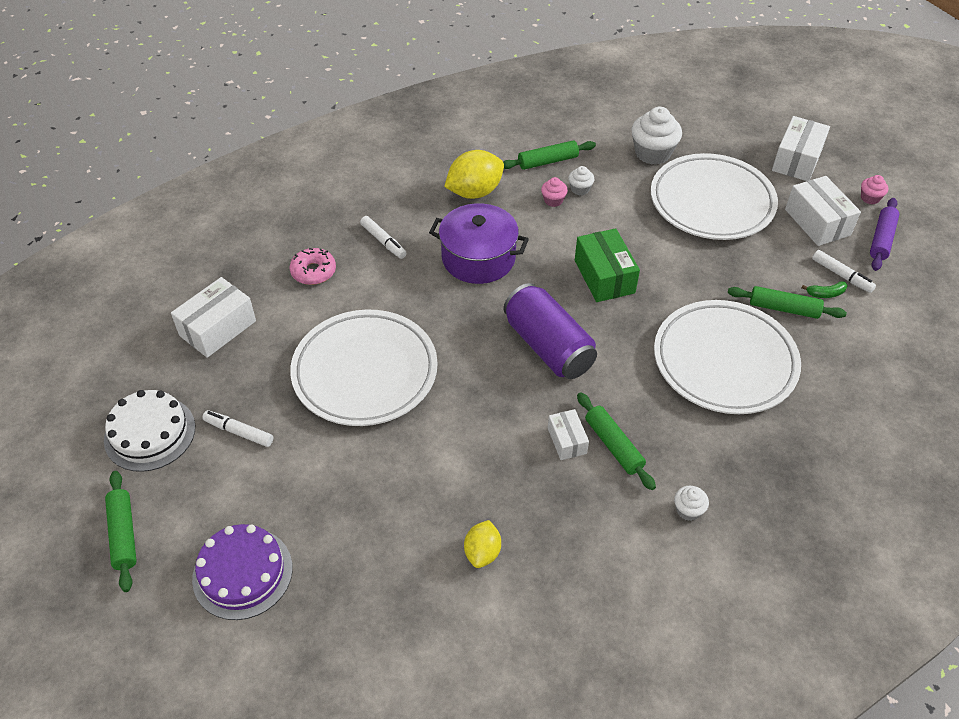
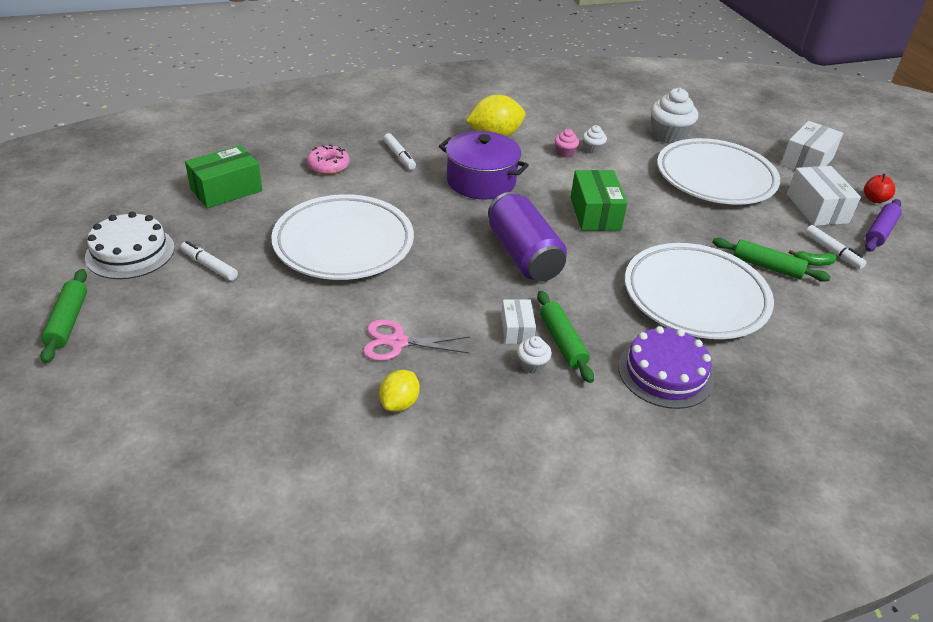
camera: 10 degrees right, 10 degrees down
(218, 328) = (226, 190): white box -> green box
(242, 573) = (161, 373): purple cake -> purple cake (665, 373)
(458, 482) = (397, 342): none -> pink scissors
(548, 161) = (569, 126): green rolling pin -> none
(688, 510) = (623, 410): white cupcake -> white cupcake (532, 365)
(870, 198) = (874, 199): pink cupcake -> red apple

